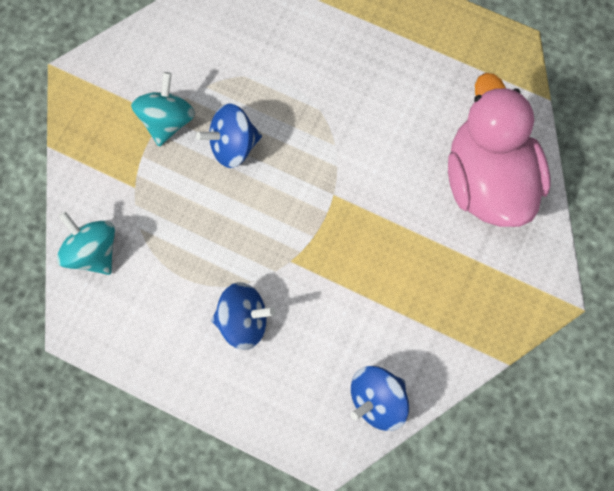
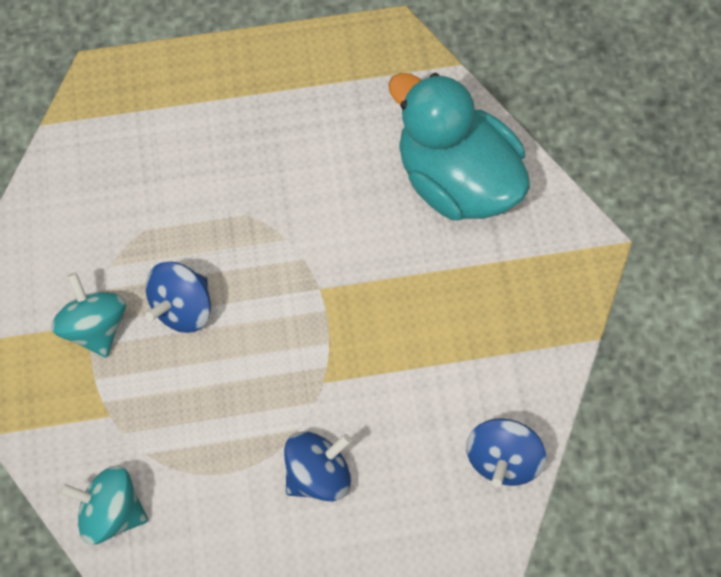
camera: 35 degrees left, 5 degrees down
(486, 179) = (455, 178): pink duck -> turquoise duck

